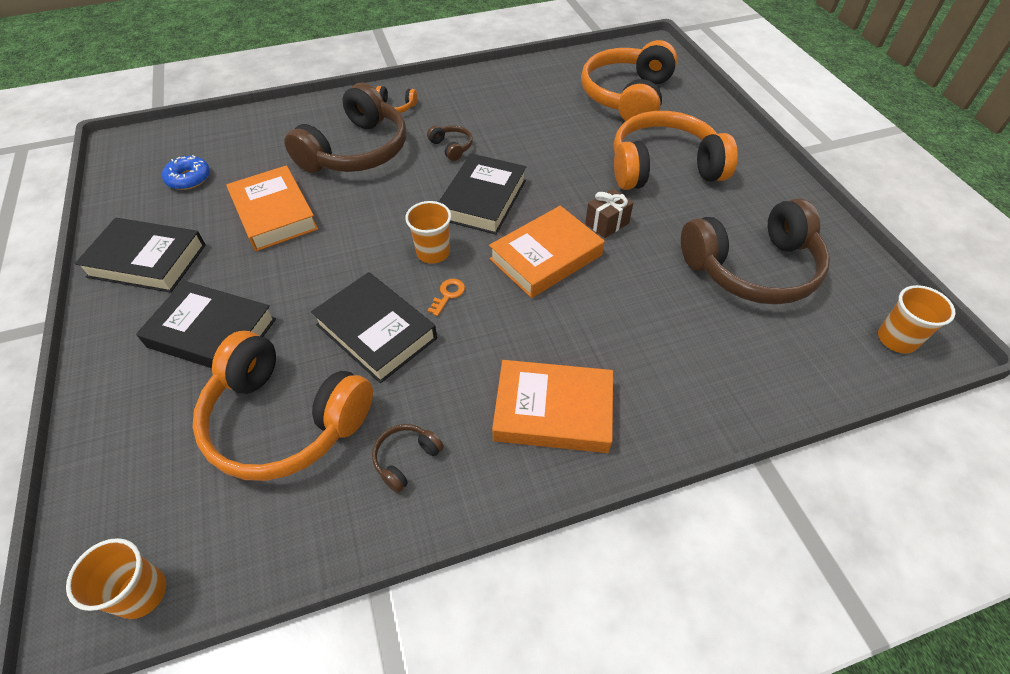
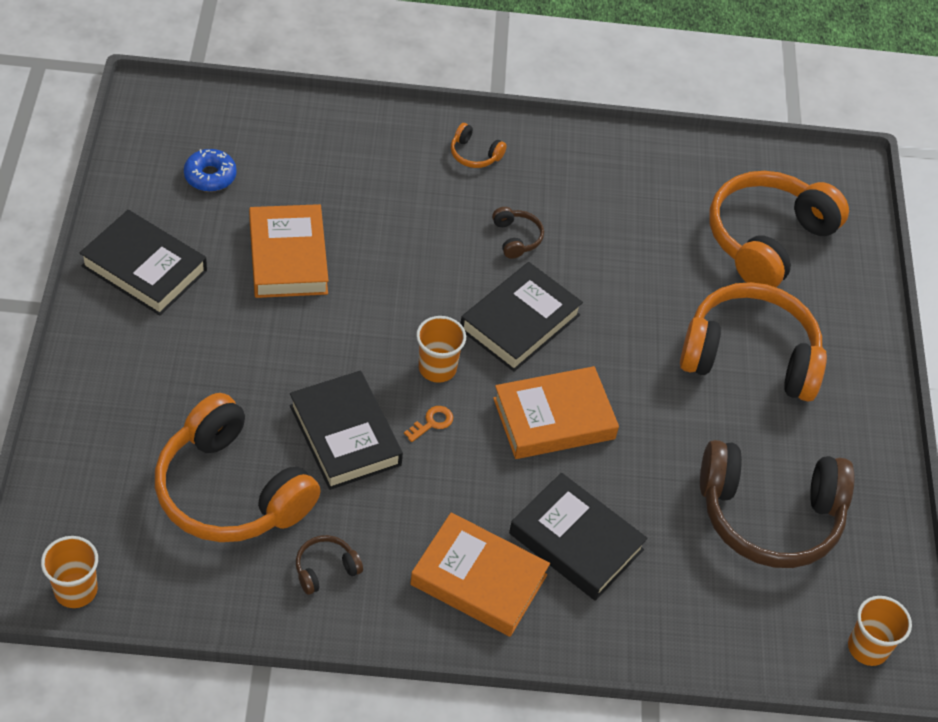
camera: 15 degrees right, 0 degrees up
(212, 333) = (188, 376): black book -> black book (576, 542)
(356, 151) = (405, 204): brown headphones -> none
(607, 223) = (642, 403): brown gift -> none

